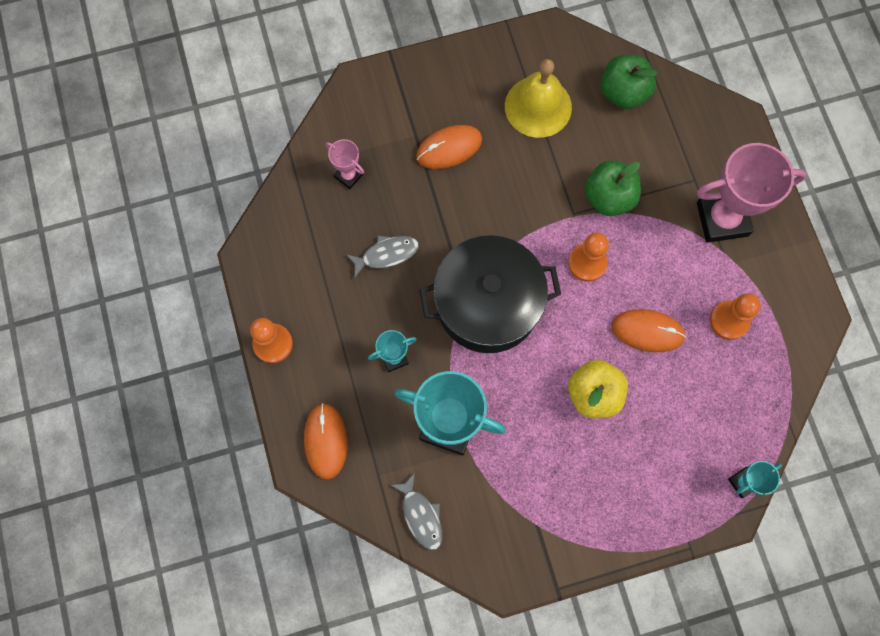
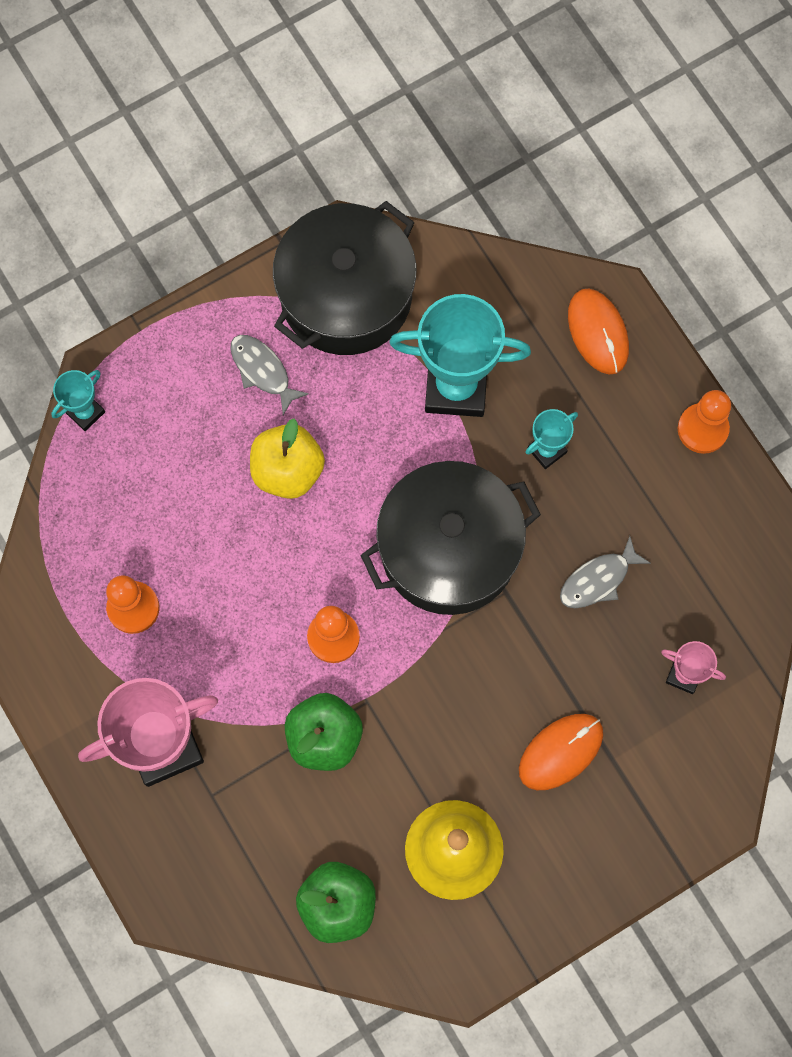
camera: 165 degrees right, 0 degrees up
(421, 515) = (459, 279): grey fish -> grey fish (262, 371)
(515, 527) = (346, 295): none -> black pot
(647, 331) = (236, 566): orange mouse -> none

